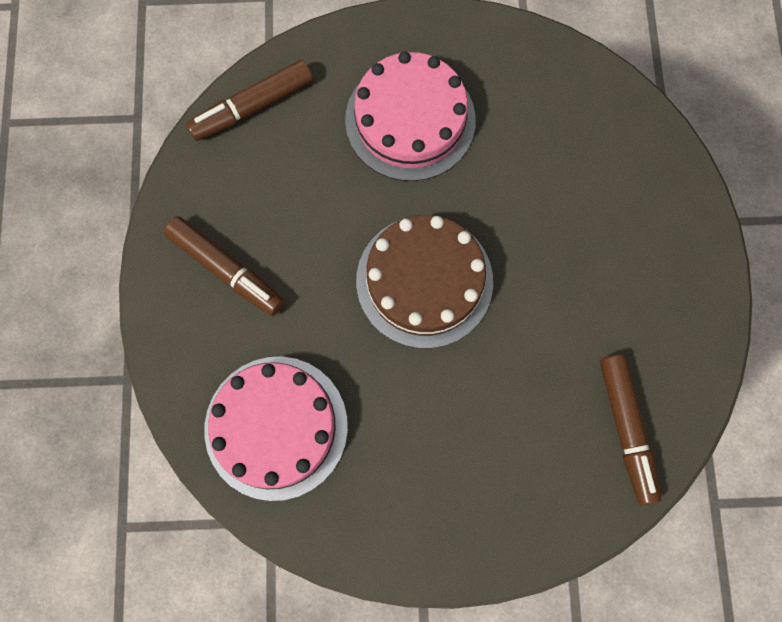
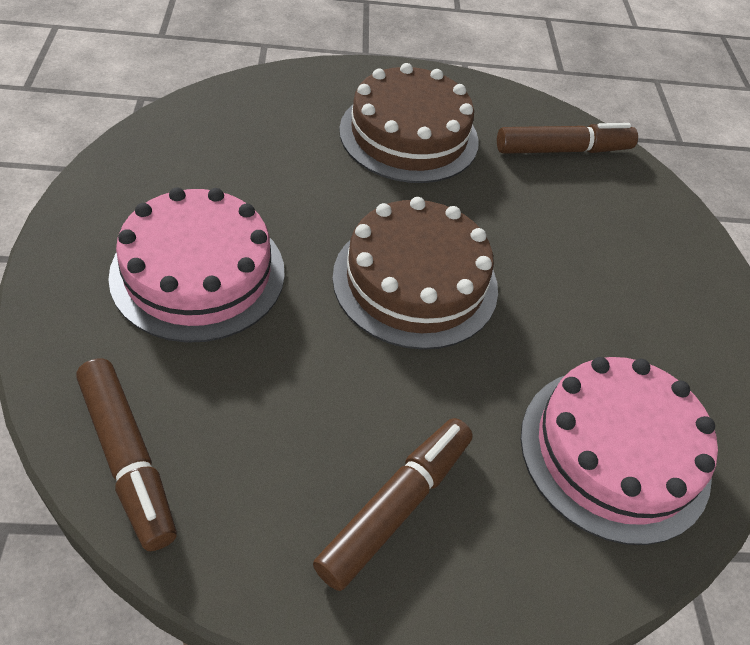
camera: 95 degrees left, 25 degrees down
(613, 273) = (409, 135): none -> brown cake

